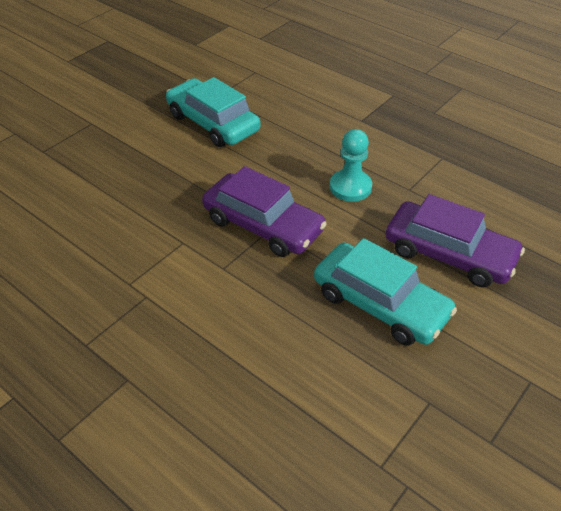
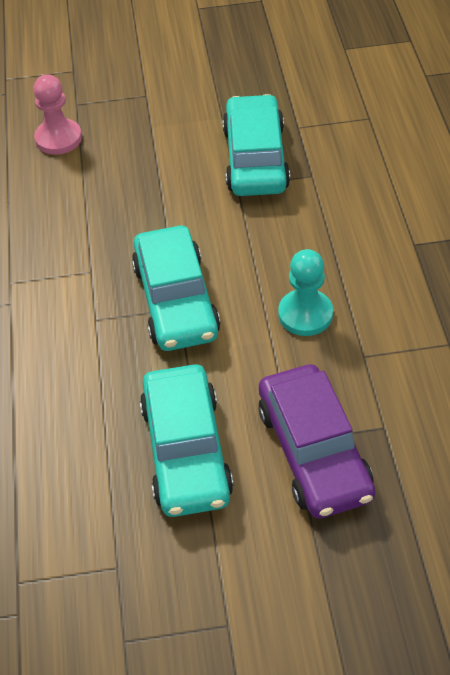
camera: 45 degrees right, 5 degrees up
(55, 177) = (58, 138): none -> pink pawn
(263, 225) = (176, 300): purple car -> turquoise car

